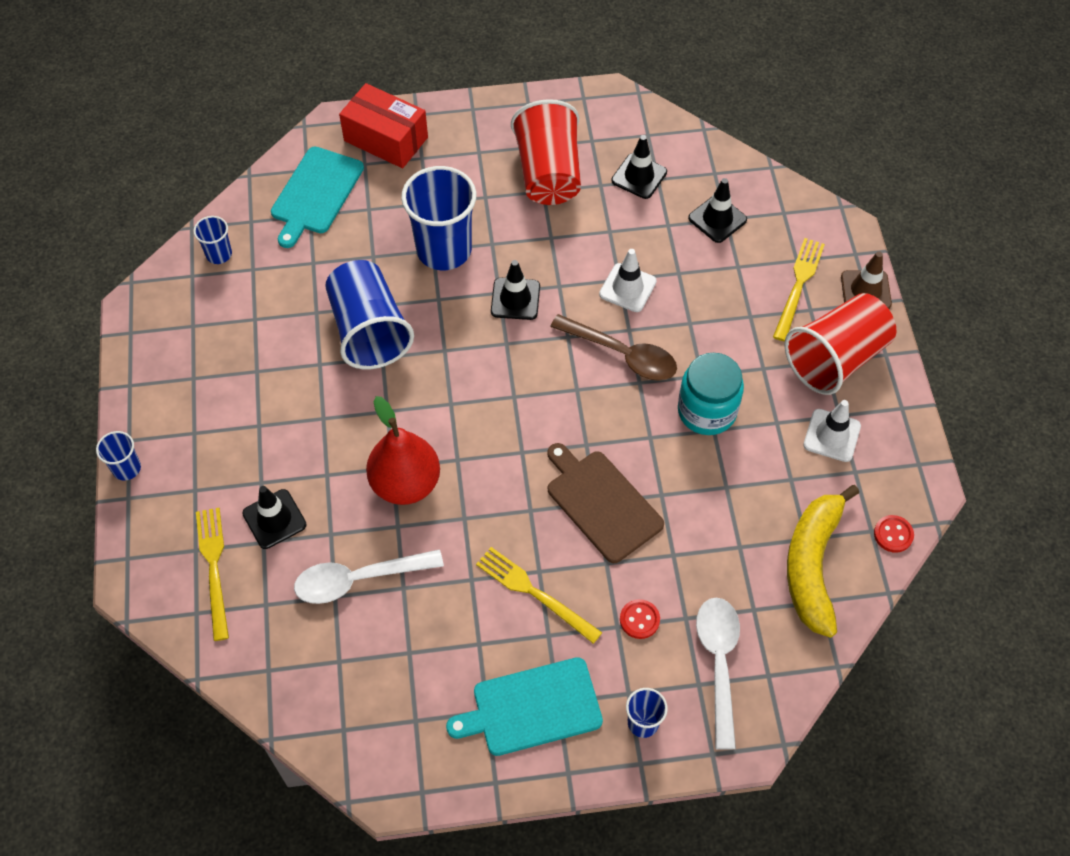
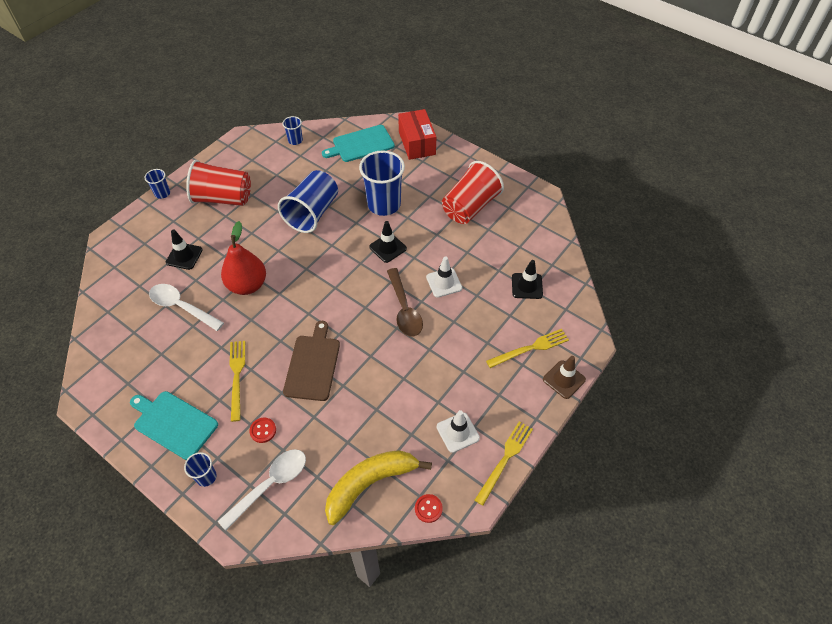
camera: 45 degrees right, 5 degrees down
(214, 568) = (141, 255): yellow fork -> yellow fork (505, 459)
(639, 176) = (511, 239): black traffic cone -> none
(707, 411) = (411, 367): turquoise jar -> none
(836, 358) = (506, 398): red cup -> red cup (223, 198)

